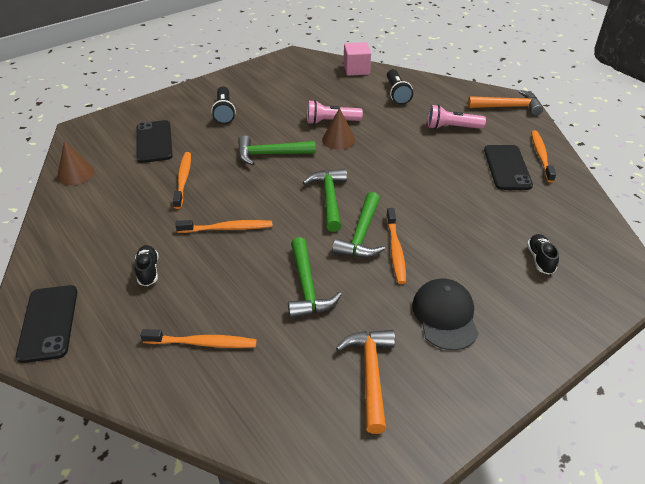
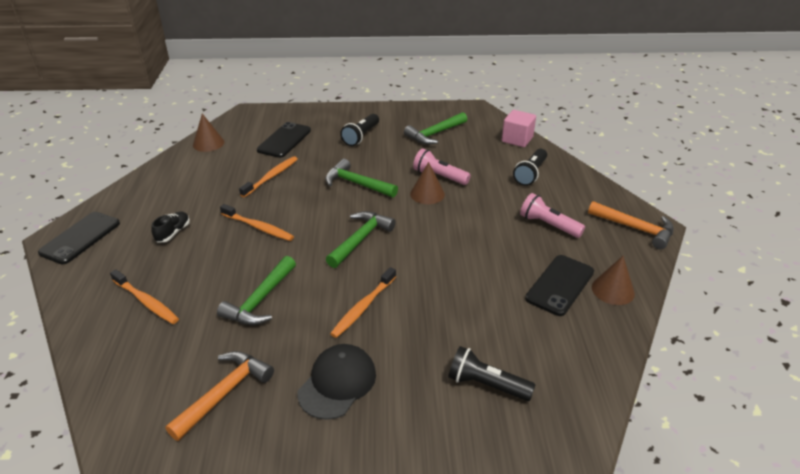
camera: 35 degrees right, 5 degrees down
(361, 235) = (350, 281): green hammer -> green hammer (435, 134)
(540, 259) = (486, 384): black shoe -> black flashlight
(541, 156) = (613, 290): orange toothbrush -> brown cone

